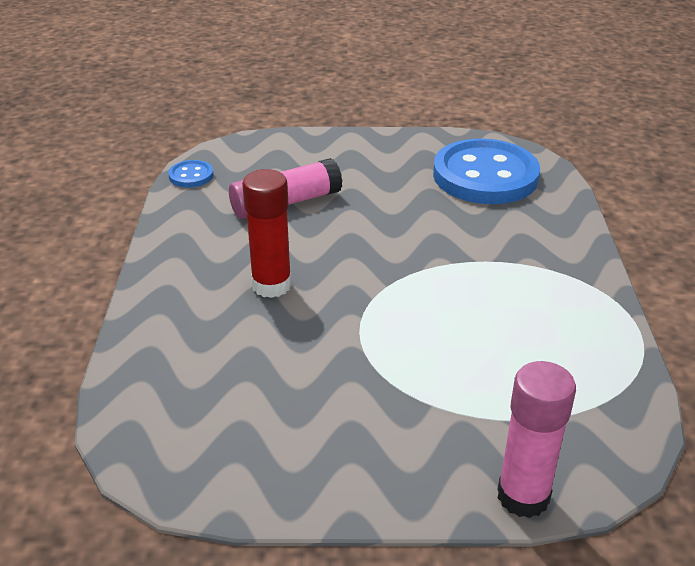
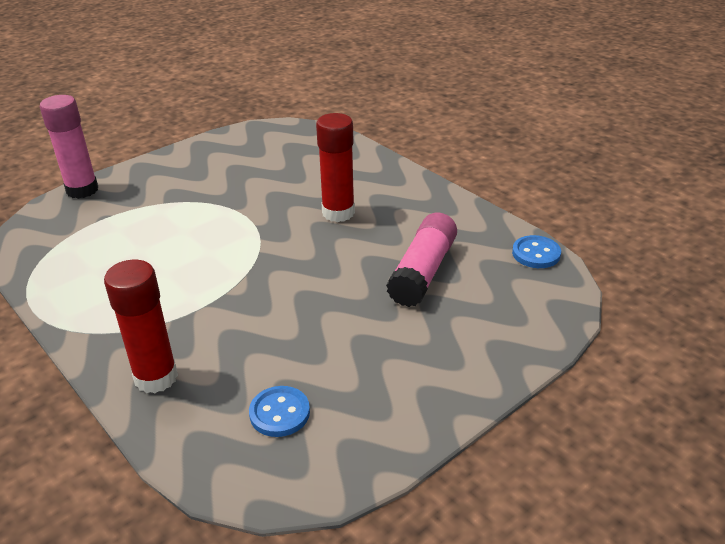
camera: 140 degrees right, 0 degrees up
(485, 176) = (279, 413): blue button -> blue button, size x0.42
(553, 228) = (156, 377): none -> red glue stick

